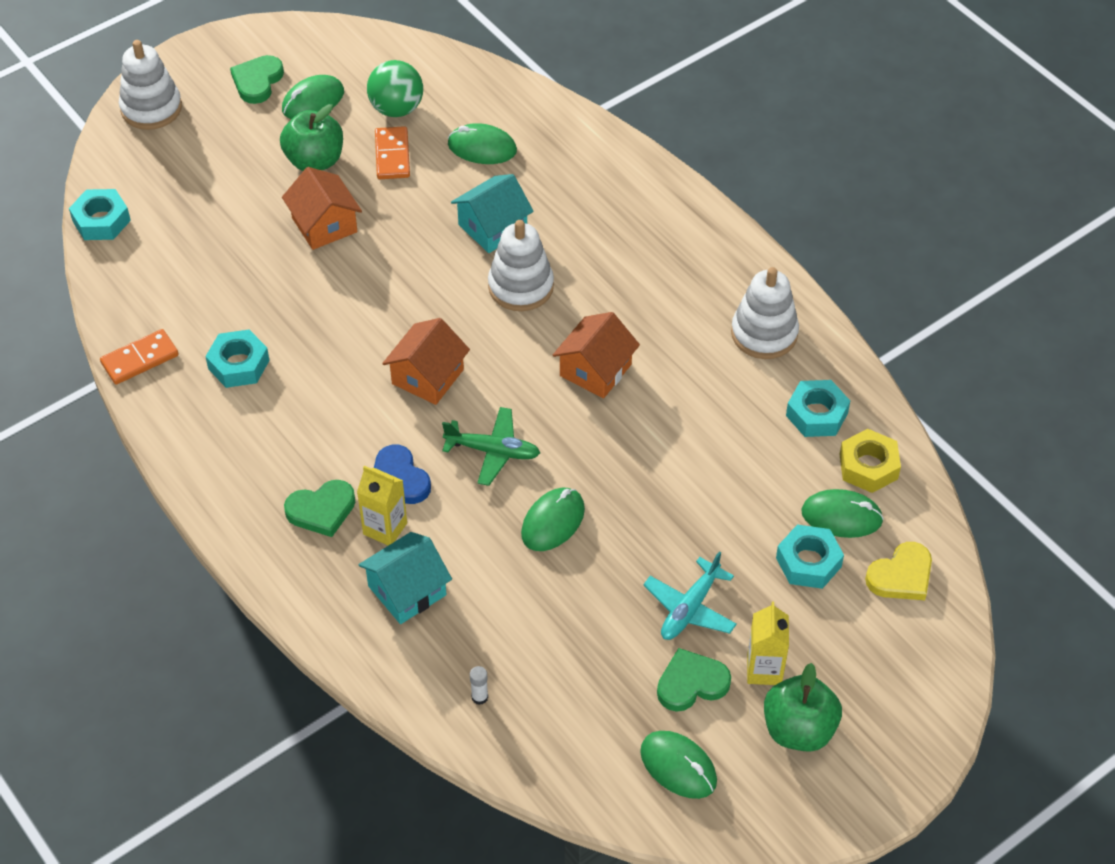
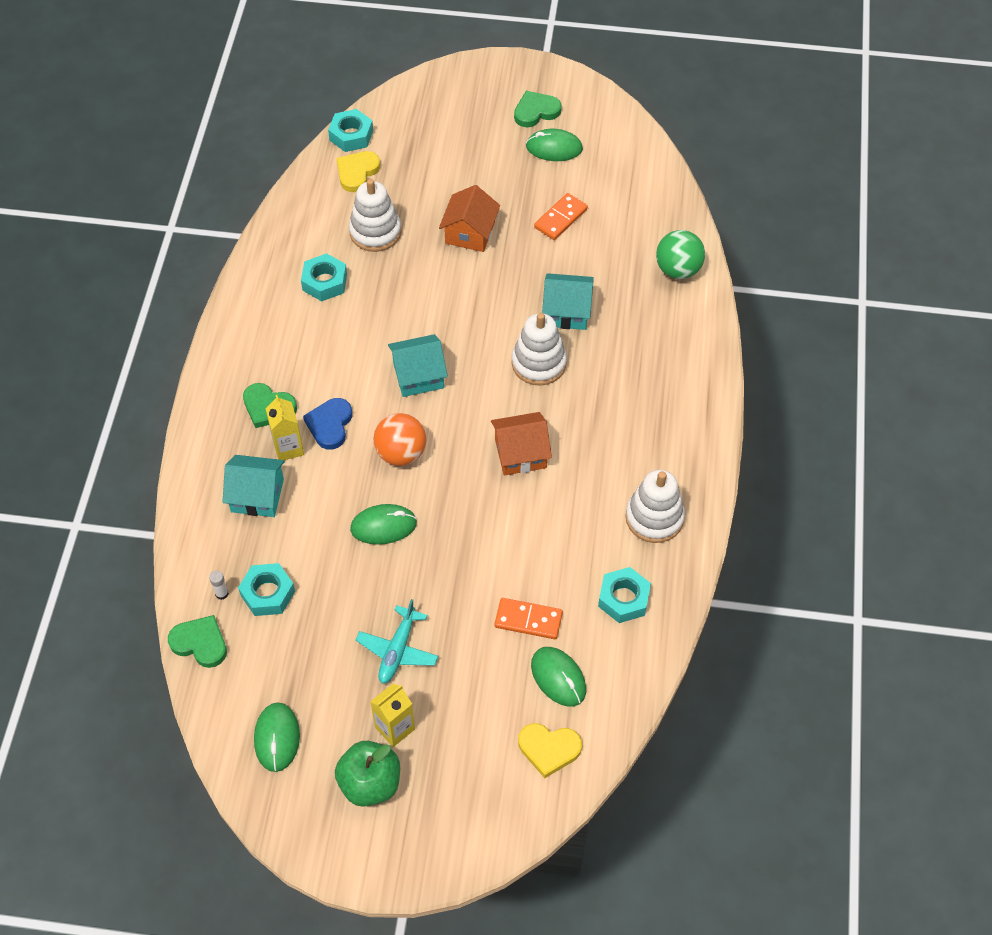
camera: 45 degrees right, 5 degrees up
(140, 359) = (277, 236): orange domino -> orange domino (528, 620)
(149, 249) = (357, 172): none -> yellow heart
(151, 108) = (456, 85): white stacking toy -> white stacking toy (375, 232)
(315, 161) = (511, 187): green apple -> none
(396, 109) = (598, 190): green ball -> green ball (678, 270)
(428, 376) = (418, 375): orange house -> turquoise house
(482, 148) = (621, 254): green mouse -> none
(493, 451) = (401, 453): green plane -> orange ball
(690, 608) = (397, 650): turquoise plane -> turquoise plane turned 60 degrees counterclockwise
(691, 683) = (344, 696): green heart -> green heart (200, 643)
(808, 562) = (502, 687): turquoise nut -> turquoise nut (268, 593)
(868, 466) = (615, 661): yellow nut -> none

